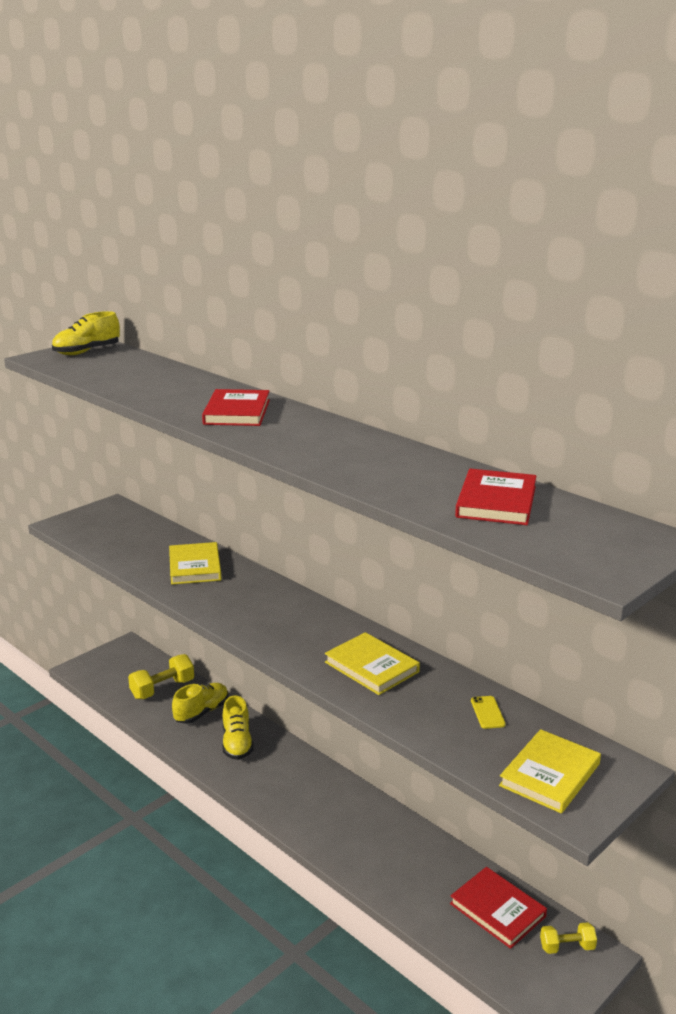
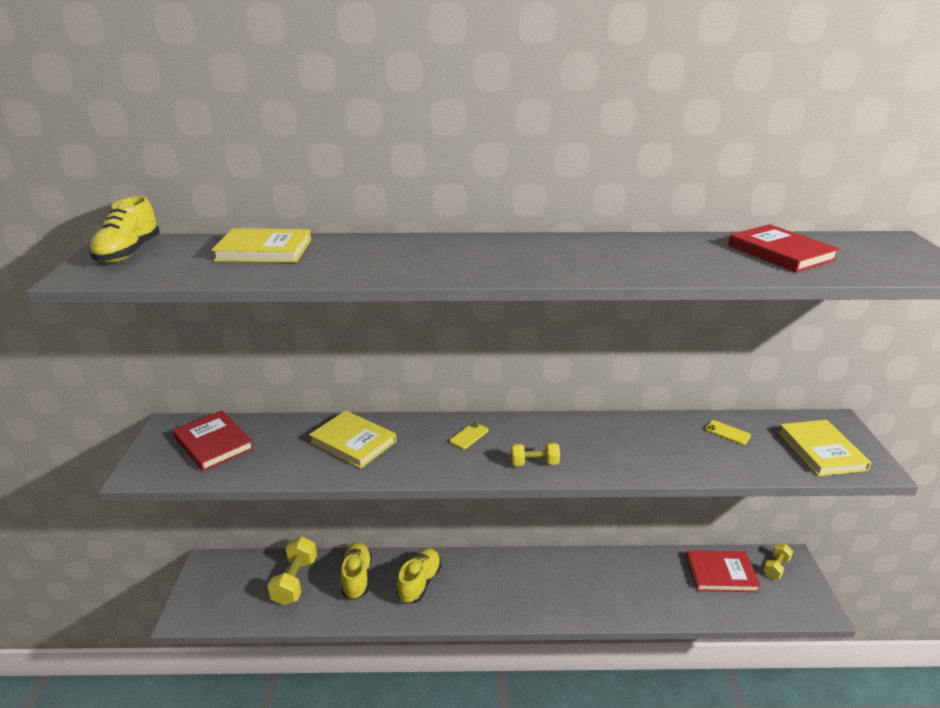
camera: 45 degrees left, 5 degrees up
(237, 412) = (441, 257): red book -> red book (213, 443)
(237, 743) = (419, 583): yellow shoe -> yellow shoe turned 105 degrees counterclockwise
(274, 602) = (469, 436): none -> yellow phone
(284, 643) = (534, 463): none -> yellow dumbbell
(371, 667) = (618, 444): yellow book -> yellow book (264, 250)

